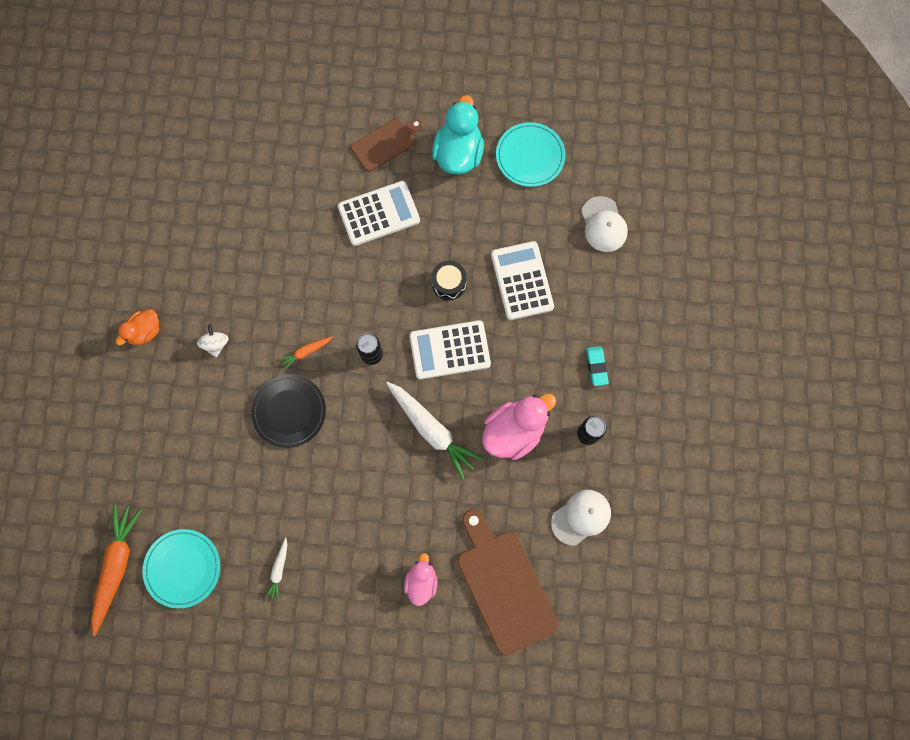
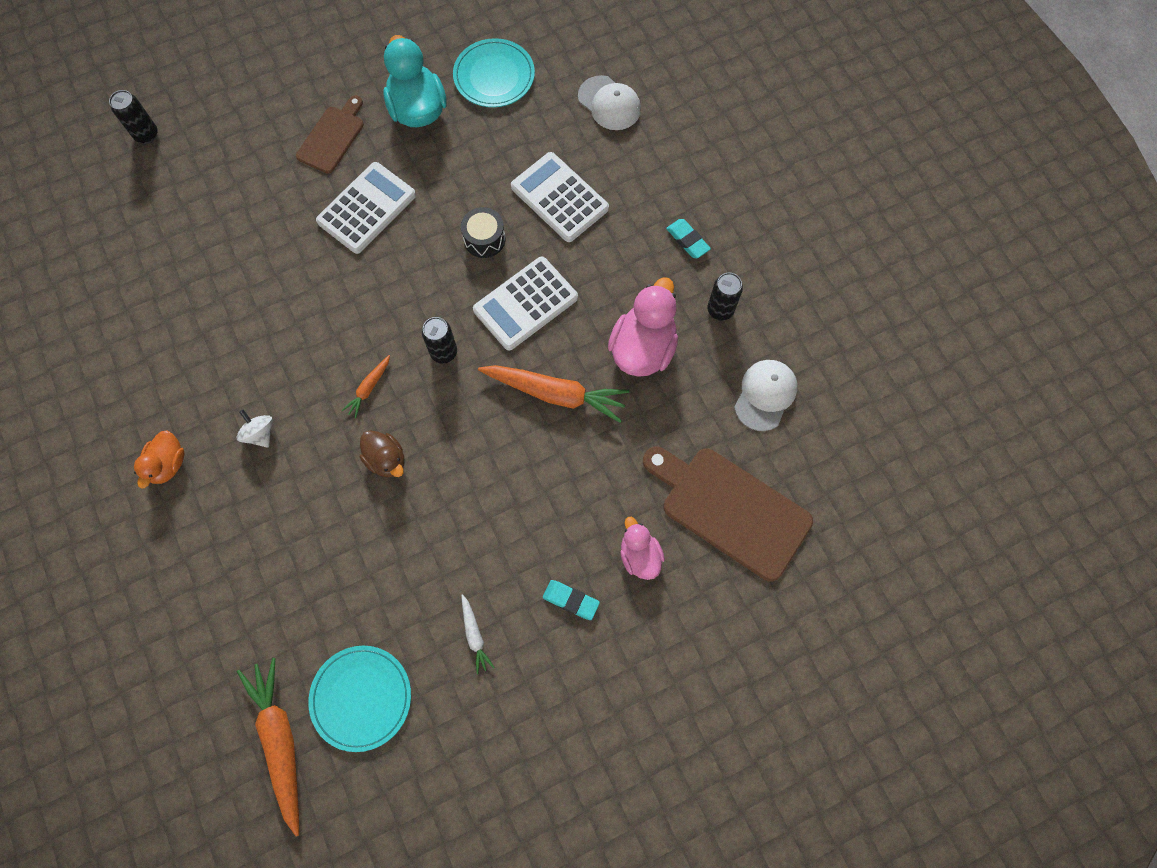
camera: 30 degrees left, 5 degrees down
(257, 72) = (146, 135): none -> black can
(289, 411) = (386, 460): black plate -> brown duck
(356, 584) = (571, 600): none -> turquoise eraser
(432, 430) = (555, 394): white carrot -> orange carrot

